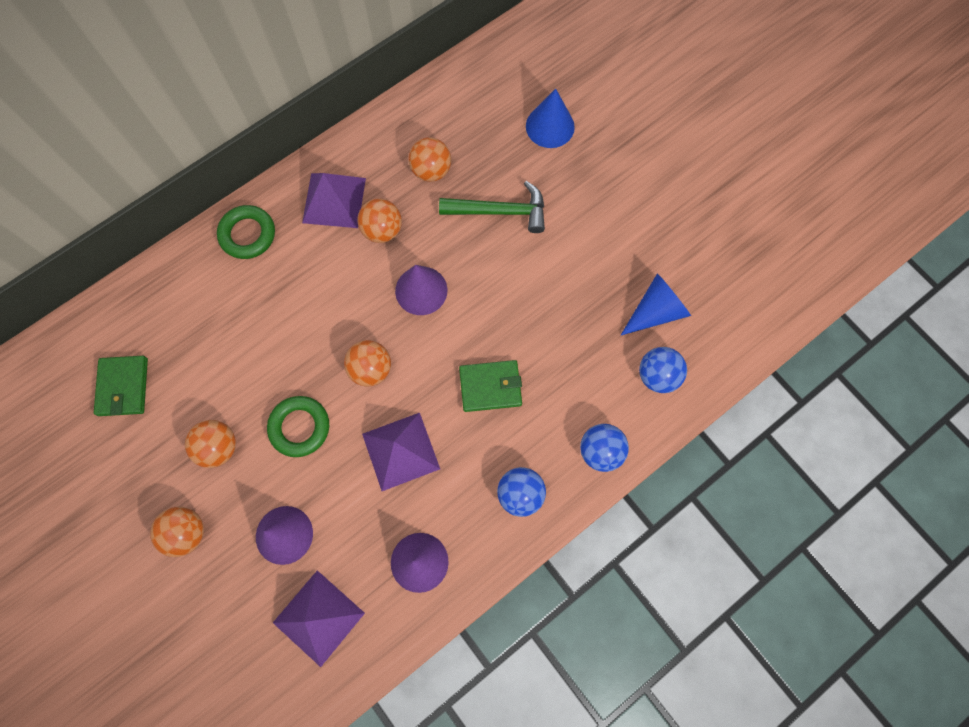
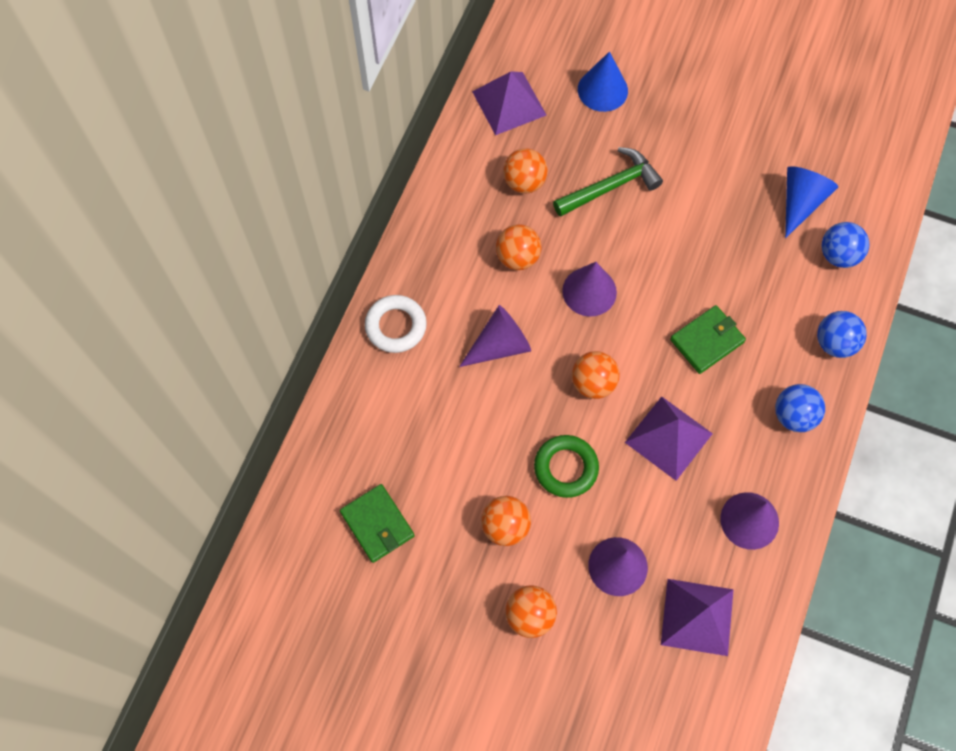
camera: 30 degrees left, 5 degrees down
(248, 234) = (396, 326): green ring -> white ring
(318, 295) = (500, 345): none -> purple cone
(334, 200) = (454, 253): purple pyramid -> purple pyramid (509, 103)

